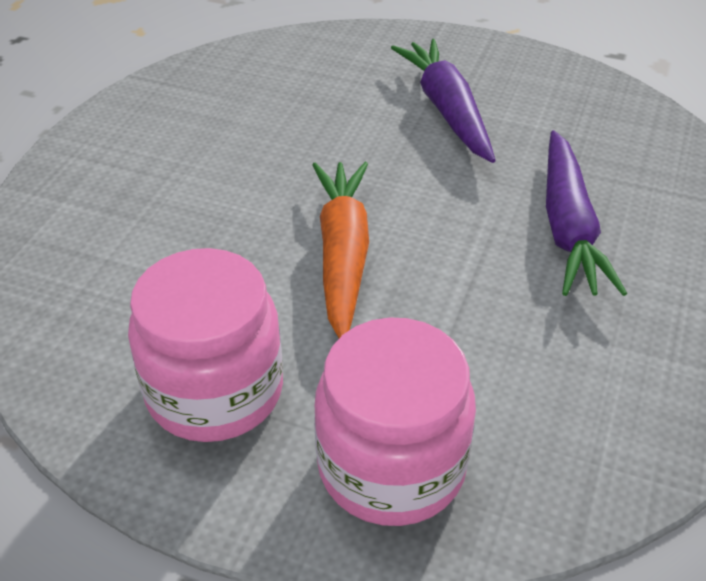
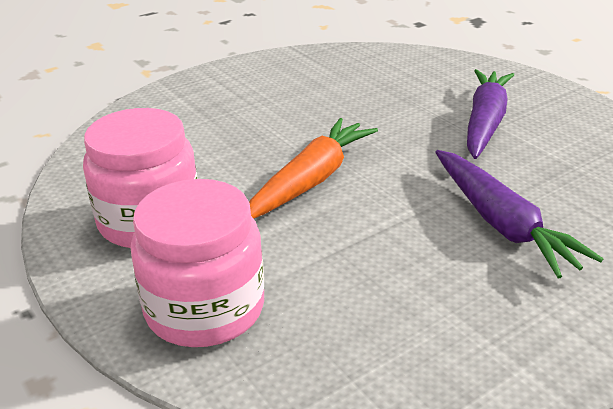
camera: 35 degrees right, 10 degrees down
(568, 227) = (501, 223): purple carrot -> purple carrot turned 60 degrees counterclockwise

